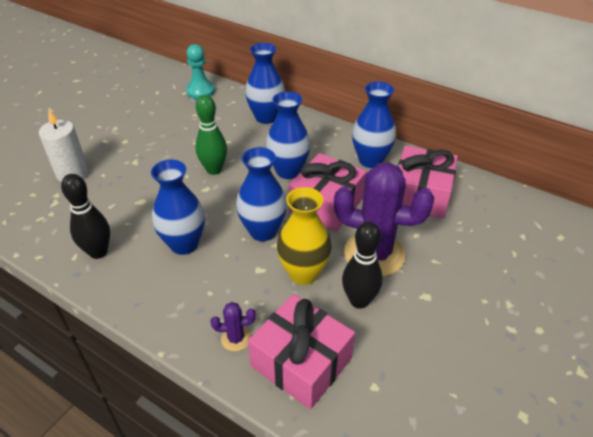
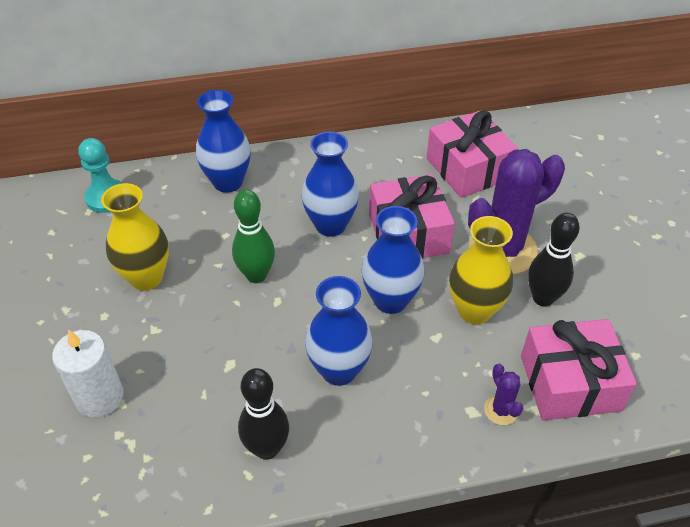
camera: 45 degrees left, 5 degrees up
(165, 137) = (146, 277): none -> yellow vase
(236, 338) = (501, 410): purple cactus -> purple cactus turned 60 degrees counterclockwise
(370, 160) = (387, 163): blue vase -> none

